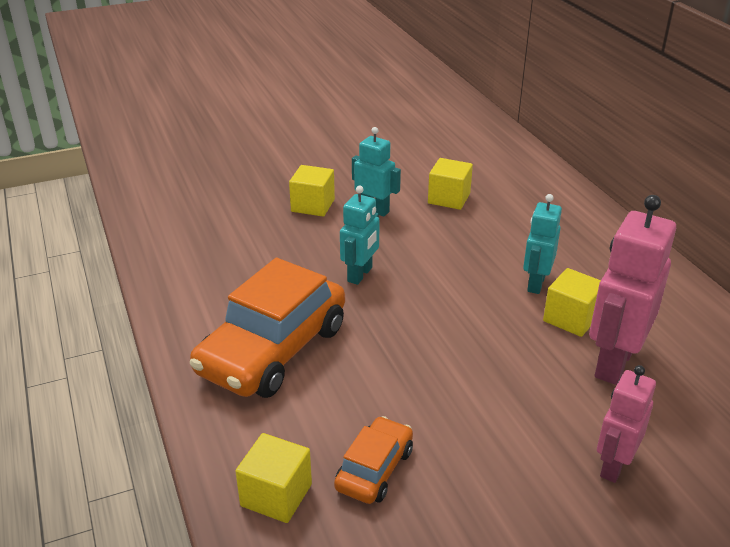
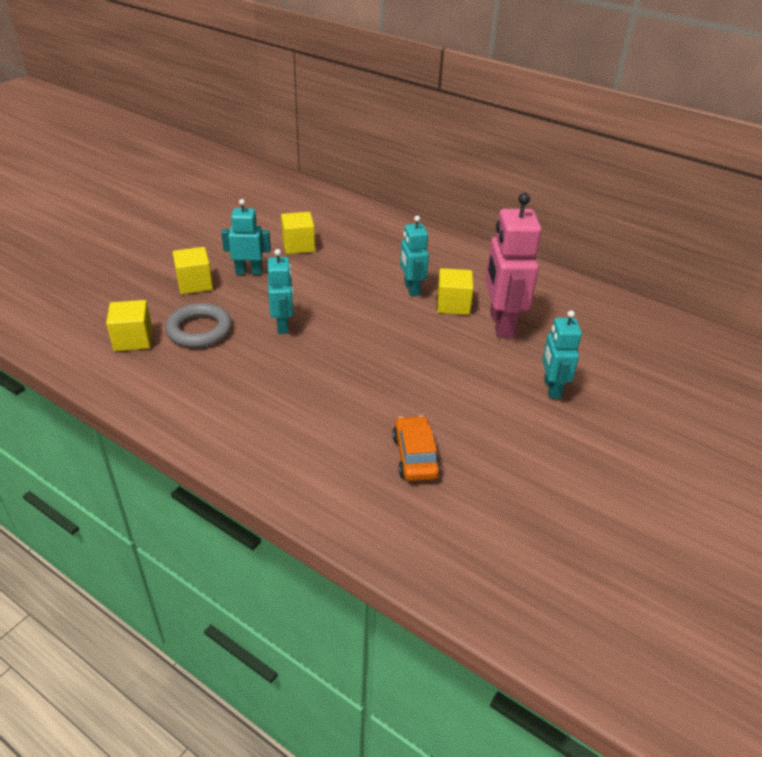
camera: 35 degrees left, 5 degrees up
(273, 350) = (267, 406): orange car -> none
(276, 495) = (365, 504): yellow cube -> yellow cube (133, 339)
(277, 251) = (199, 330): none -> grey ring
(613, 465) = (551, 388): pink robot -> turquoise robot

